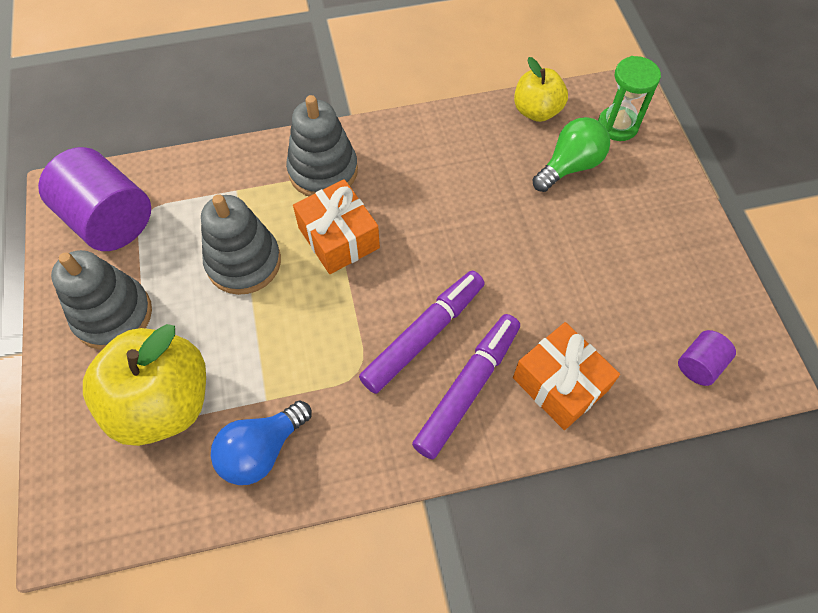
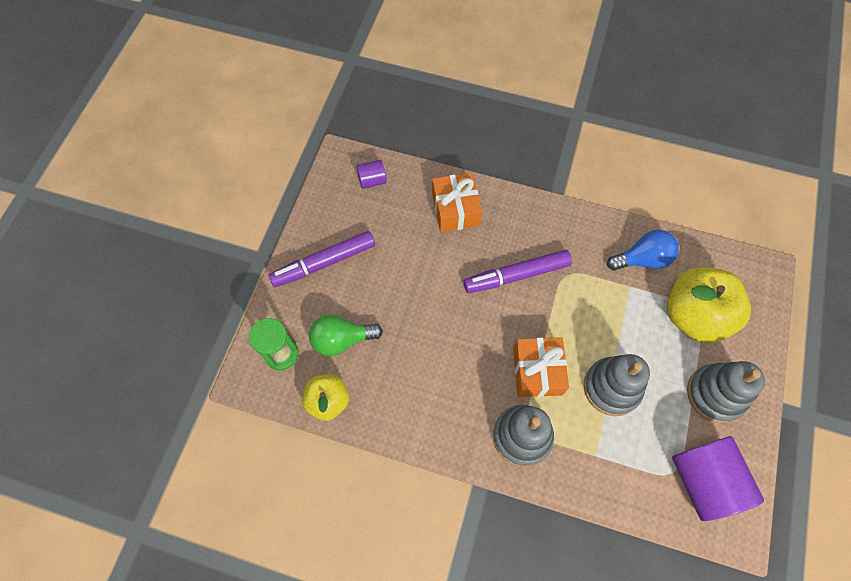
camera: 150 degrees left, 5 degrees up
(467, 388) = (508, 233): purple marker -> purple marker (324, 263)

